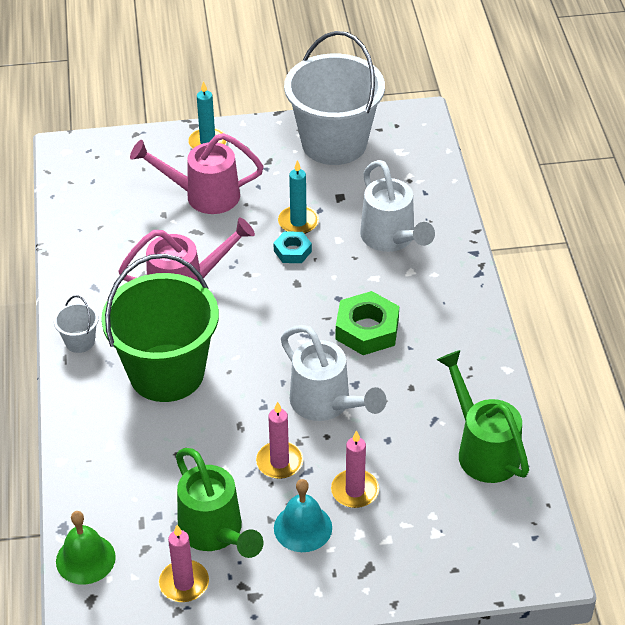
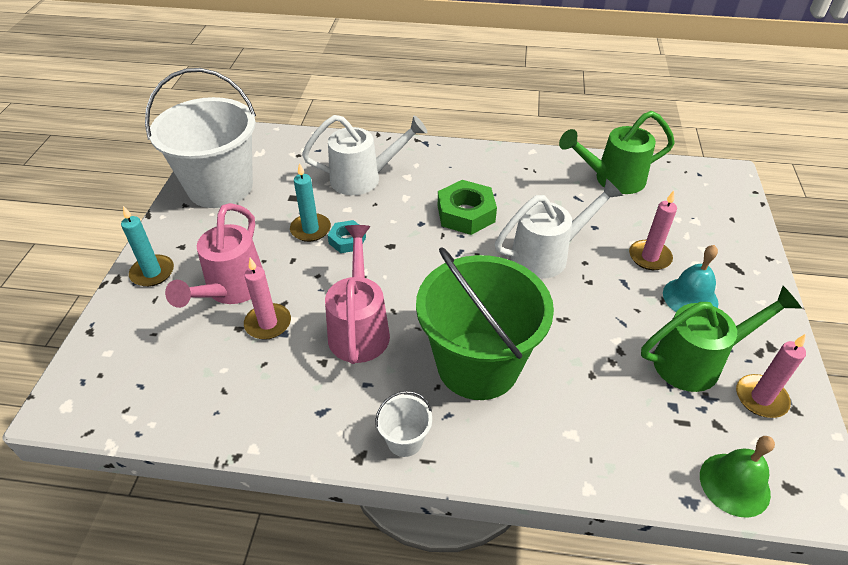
camera: 75 degrees left, 0 degrees up
(279, 462) = (612, 299): pink candle -> pink candle (268, 323)

